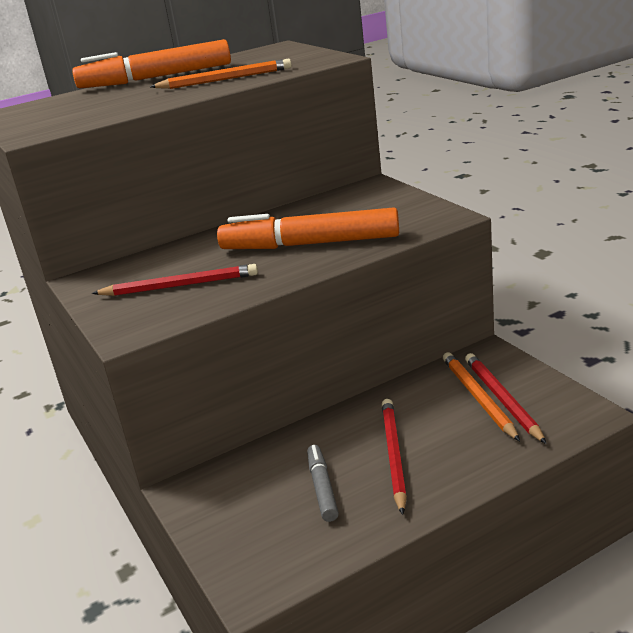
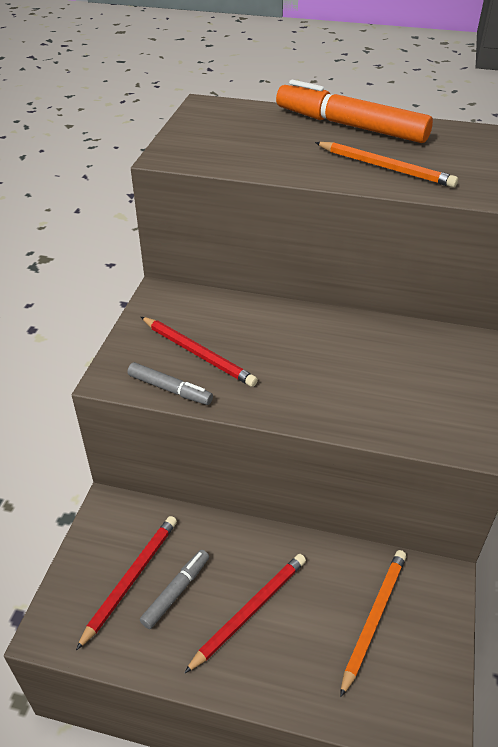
camera: 40 degrees right, 15 degrees up
(191, 310) = (170, 389): none -> grey marker
(310, 244) = (331, 382): orange marker -> none
(502, 399) = (388, 639): red pencil -> red pencil (130, 579)

